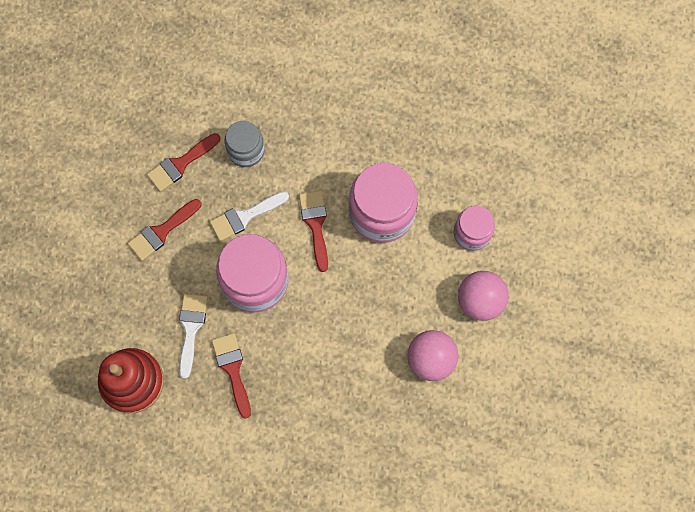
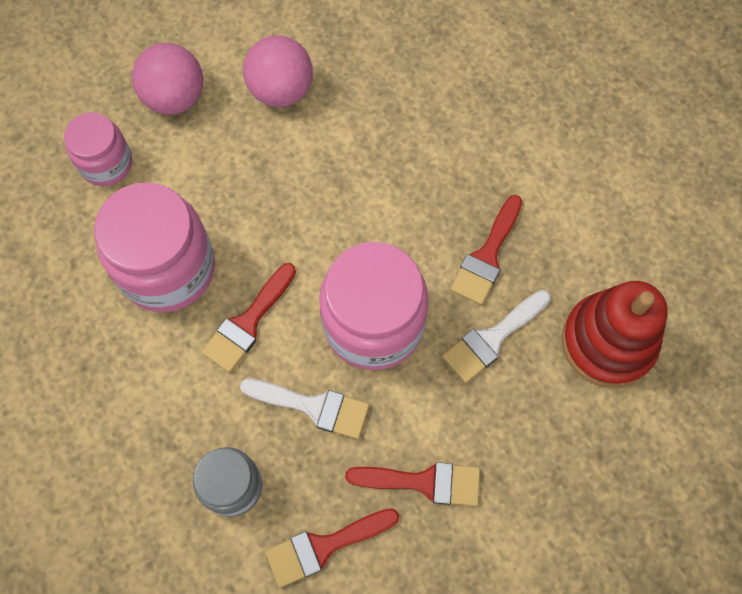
camera: 135 degrees left, 5 degrees down
(180, 164) = (324, 546): red brush -> red brush turned 150 degrees clockwise

